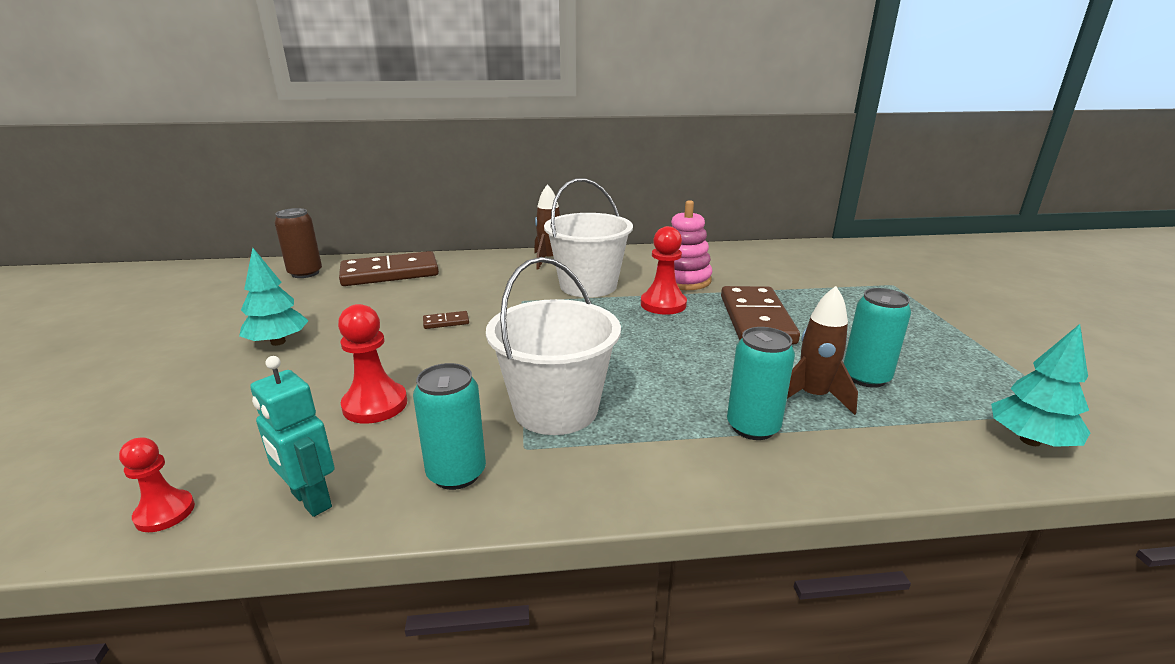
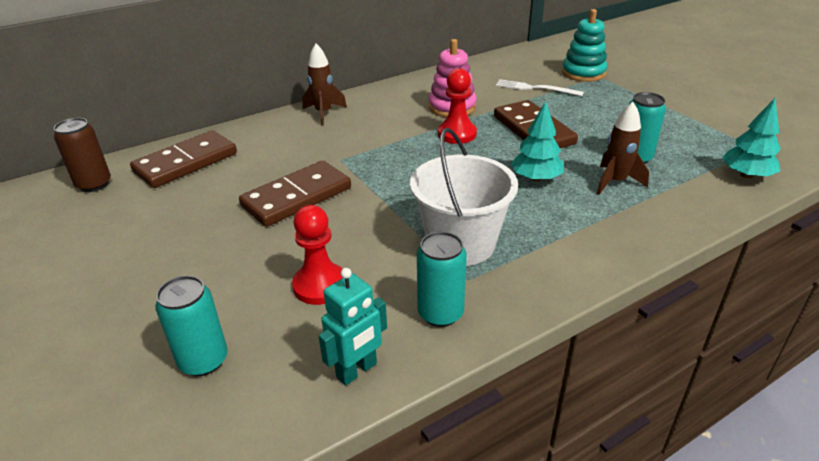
camera: 25 degrees left, 10 degrees up
(165, 513) = (252, 423): red pawn -> none
(278, 342) = (160, 260): turquoise tree -> turquoise tree (536, 178)
(310, 500) = (357, 370): turquoise robot -> turquoise robot turned 60 degrees counterclockwise
(446, 322) = (297, 197): brown domino -> brown domino, size x2.50
(588, 286) = (382, 131): white bucket -> none
(753, 427) = (597, 215): turquoise can -> turquoise can (203, 360)
(798, 281) = (535, 88): none -> white fork
(874, 277) = (583, 73): none -> turquoise stacking toy

